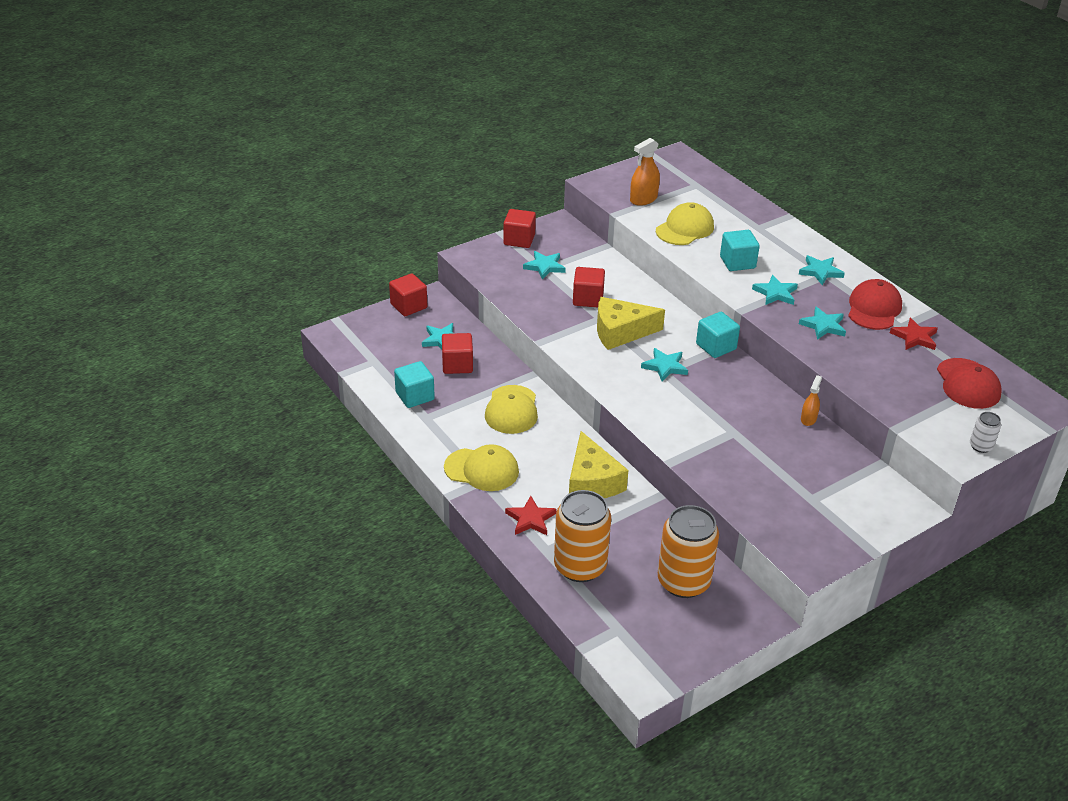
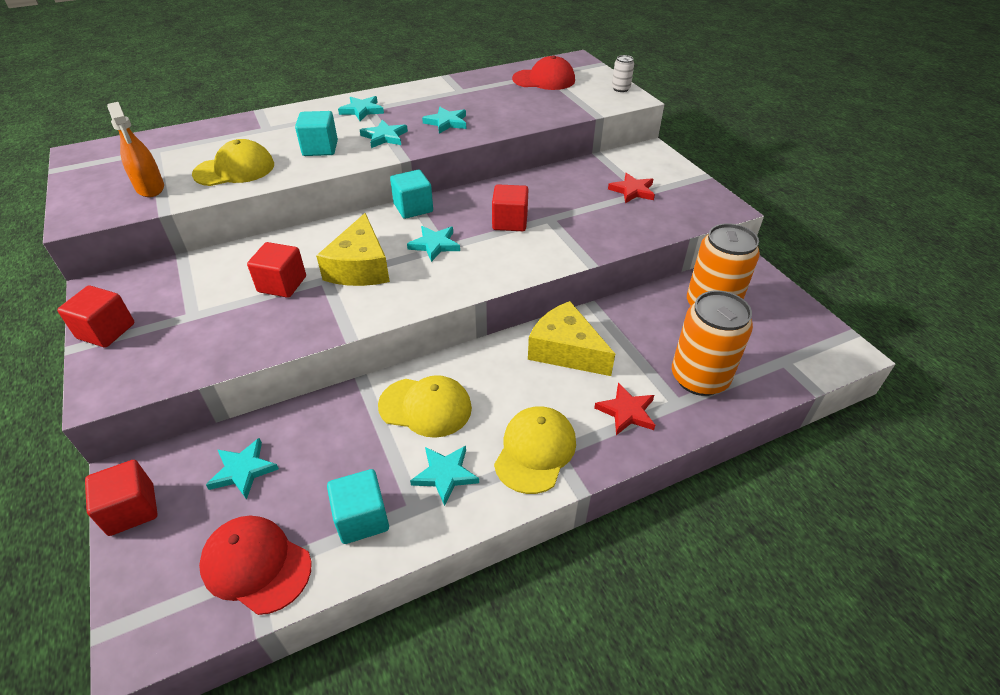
camera: 80 degrees left, 5 degrees up
(457, 365) = (310, 457): red cube -> red cube (510, 222)
(544, 267) = (189, 313): turquoise star -> turquoise star (445, 474)
(592, 481) = (566, 350): yellow cheese -> yellow cheese turned 135 degrees counterclockwise
(685, 229) = (235, 169): yellow cap -> yellow cap turned 105 degrees clockwise
(808, 419) = (536, 176): orange spray bottle -> none
(874, 308) = (430, 97): red cap -> red cap (256, 565)
(914, 337) = (477, 88): red star -> red star (632, 191)

